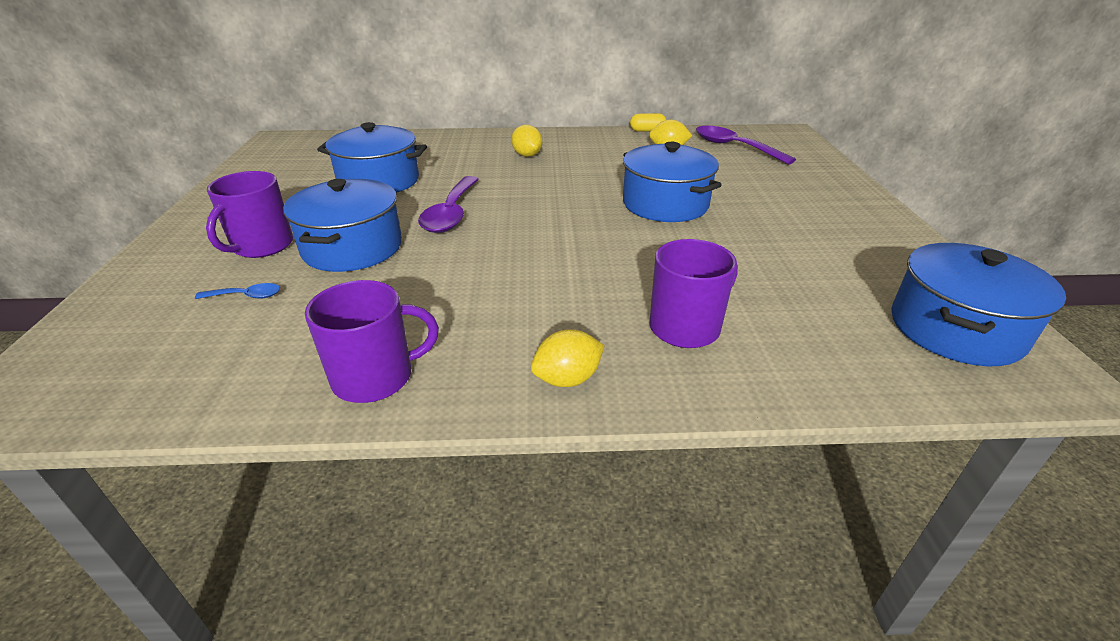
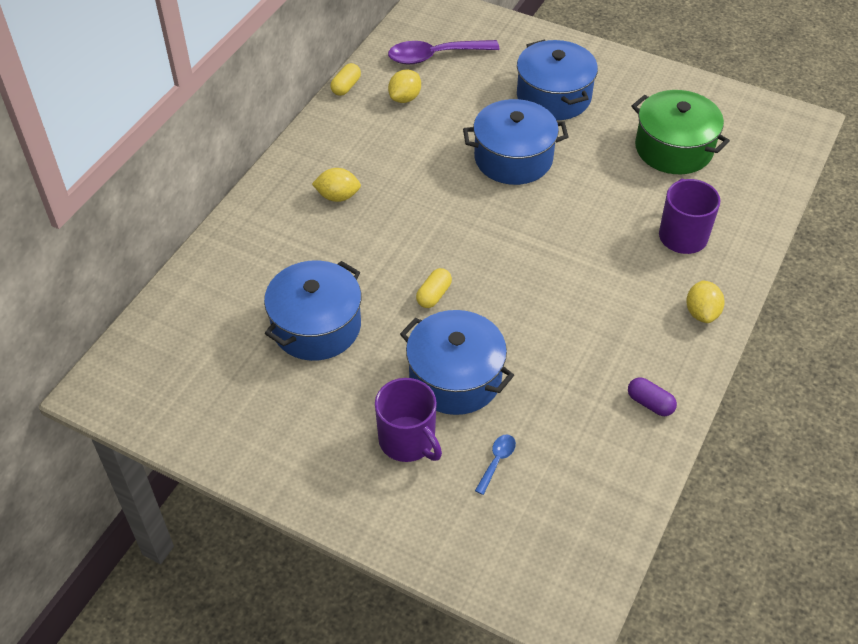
camera: 60 degrees left, 15 degrees up
(375, 377) = (650, 403): purple mug -> purple capsule
(451, 213) = (434, 295): purple spoon -> yellow capsule
(820, 283) = (673, 148): none -> green pot
(955, 329) = (749, 127): blue pot -> blue pot (553, 96)

